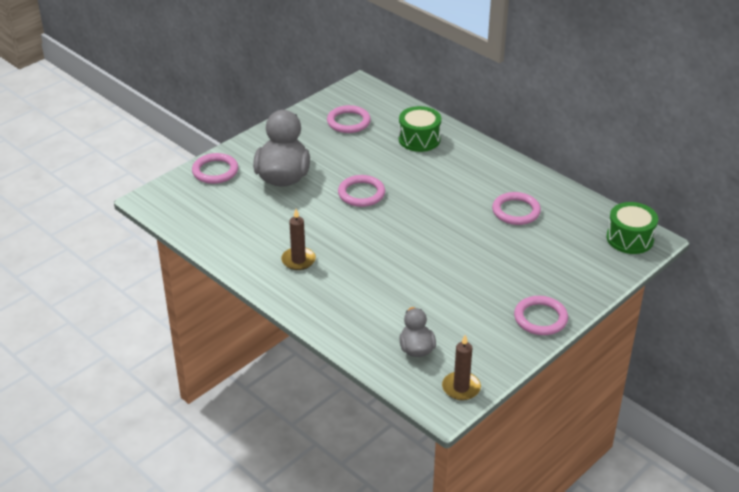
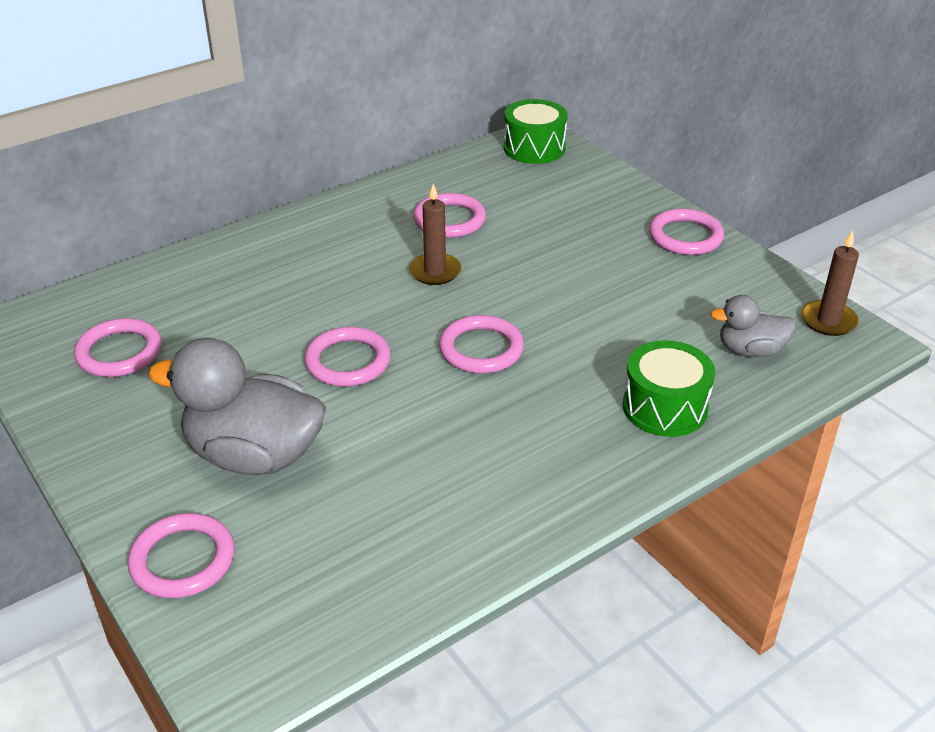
camera: 80 degrees left, 0 degrees up
(298, 260) = (516, 457): brown candle -> brown candle (435, 271)
(385, 239) = (481, 349): none -> pink ring
(419, 139) = (222, 280): green drum -> green drum (665, 407)

